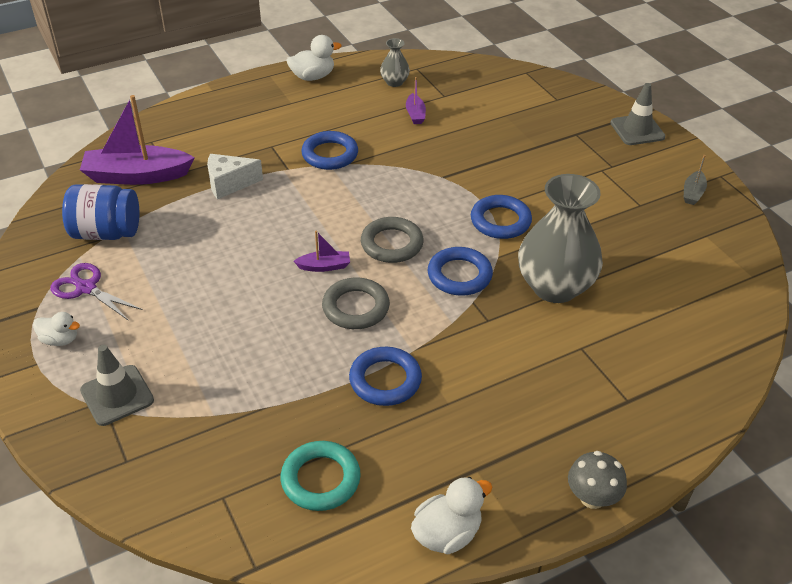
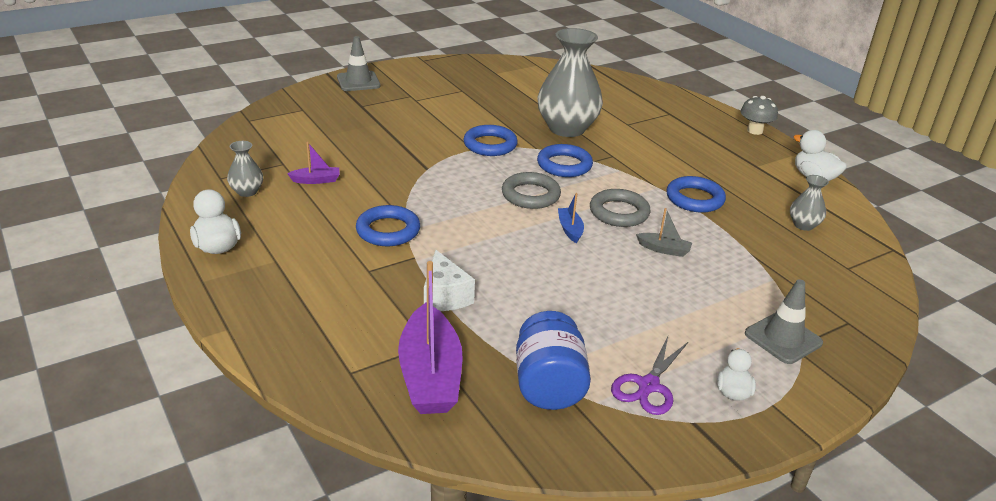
camera: 95 degrees left, 10 degrees down
(320, 479) = (803, 225): turquoise ring -> grey vase
(324, 266) = (570, 229): purple boat -> blue boat
(693, 193) = (445, 71): grey boat -> grey boat (664, 249)

